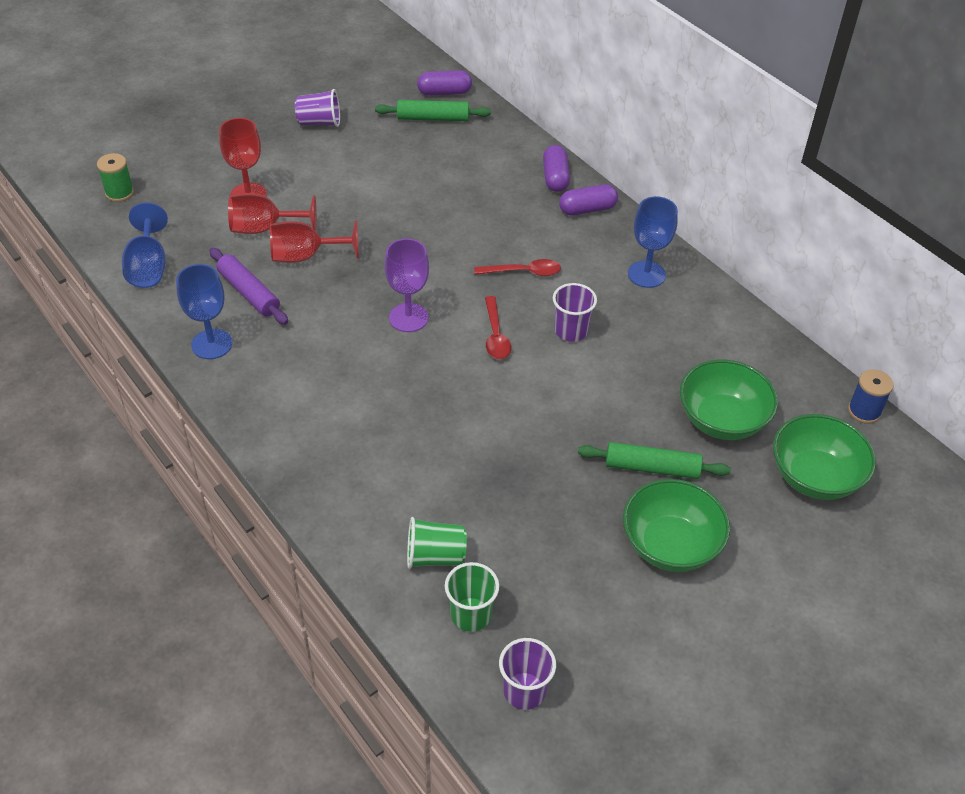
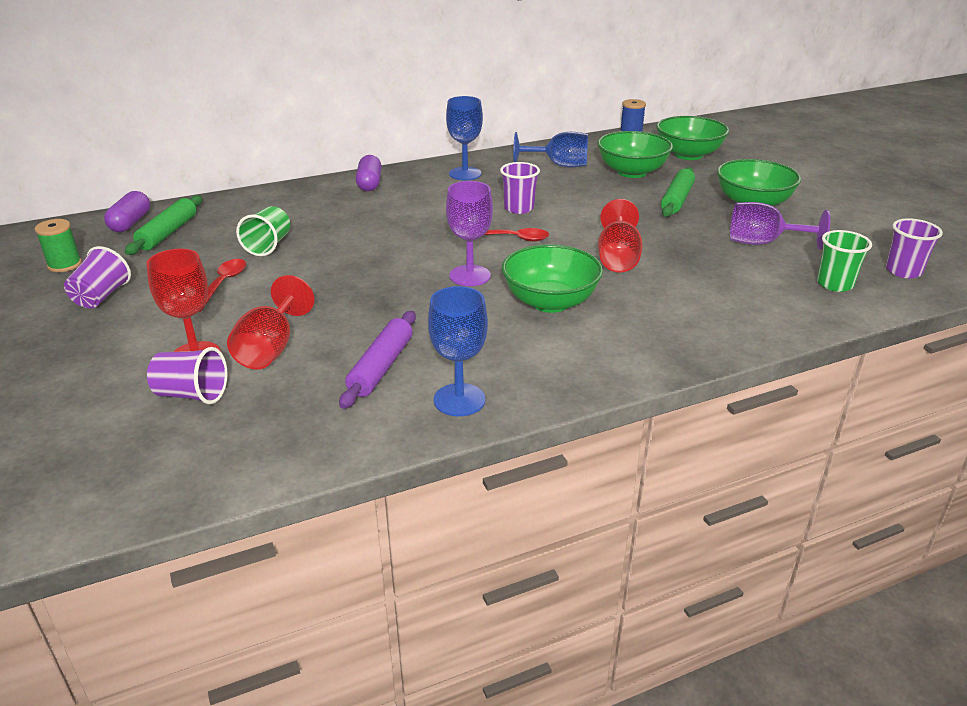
camera: 75 degrees left, 15 degrees down
(119, 193) = (89, 470): green spool -> green spool (64, 265)
(148, 267) = (281, 446): blue goblet -> blue goblet (559, 165)
(201, 208) = (192, 394): none -> purple cup
(249, 292) = (381, 367): purple rolling pin -> purple rolling pin turned 45 degrees counterclockwise
(305, 256) = (340, 325): red goblet -> red goblet (617, 258)
(372, 379) = (550, 302): none -> green bowl
(435, 556) = (774, 293): green cup -> green cup (268, 246)
(523, 272) = (435, 218): red spoon -> red spoon (222, 284)
(555, 178) = (316, 190): purple capsule -> none
(556, 551) = (763, 243): none -> purple goblet

